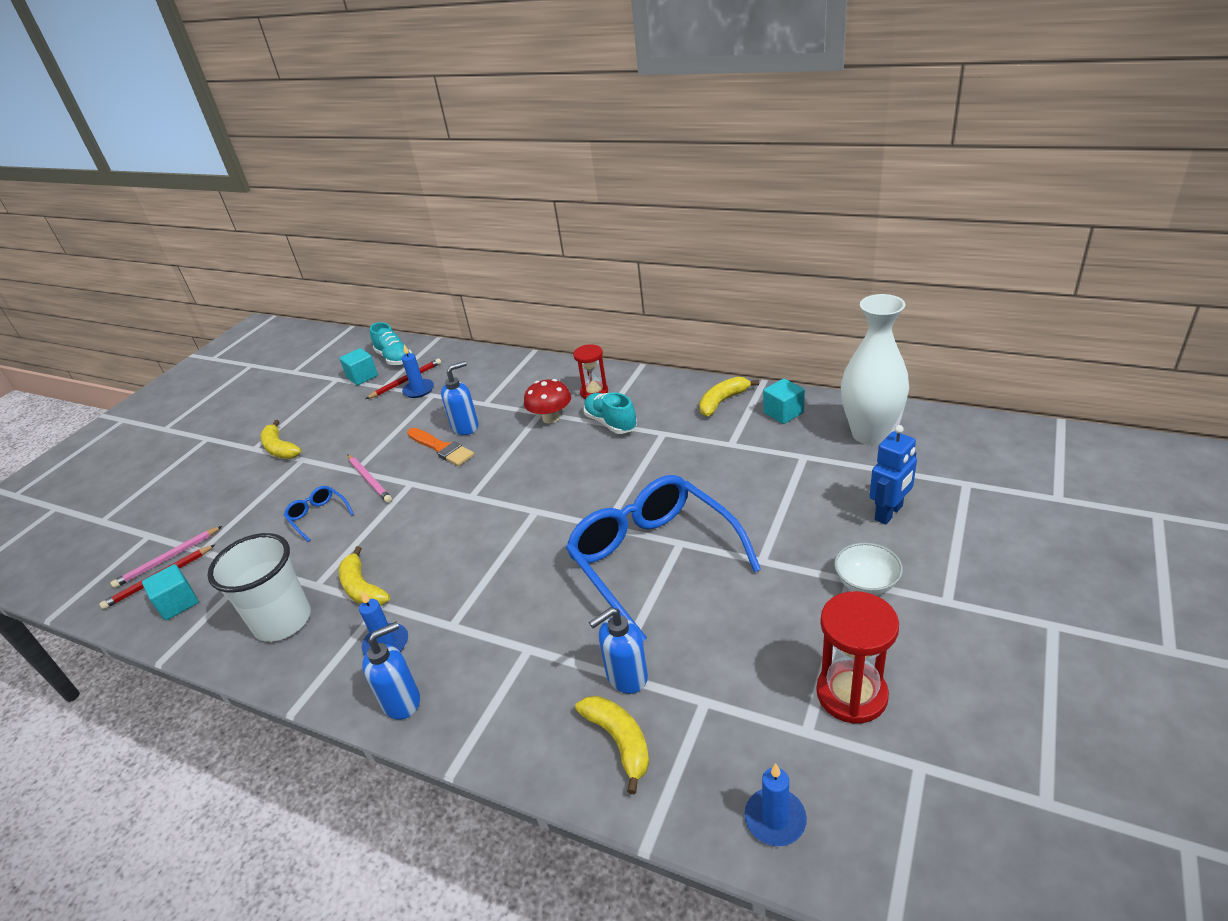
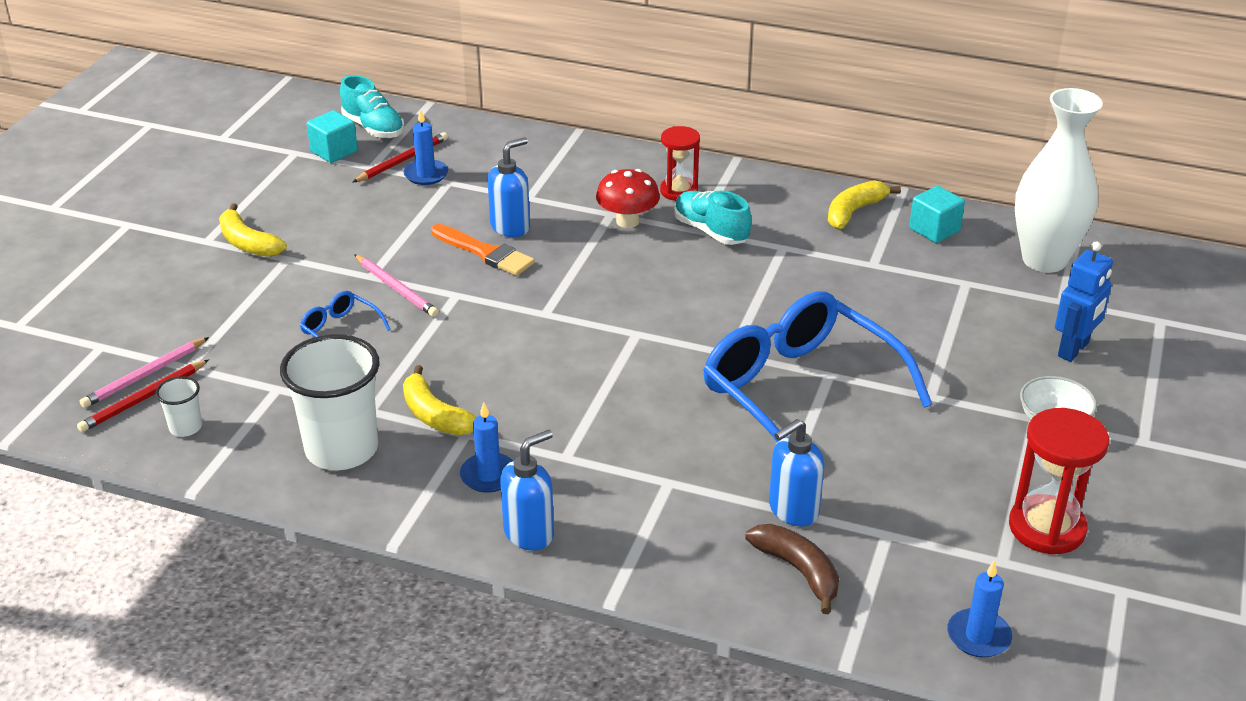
camera: 10 degrees left, 0 degrees up
(178, 603) = (186, 427): turquoise cube -> white cup
(619, 741) = (798, 571): yellow banana -> brown banana

